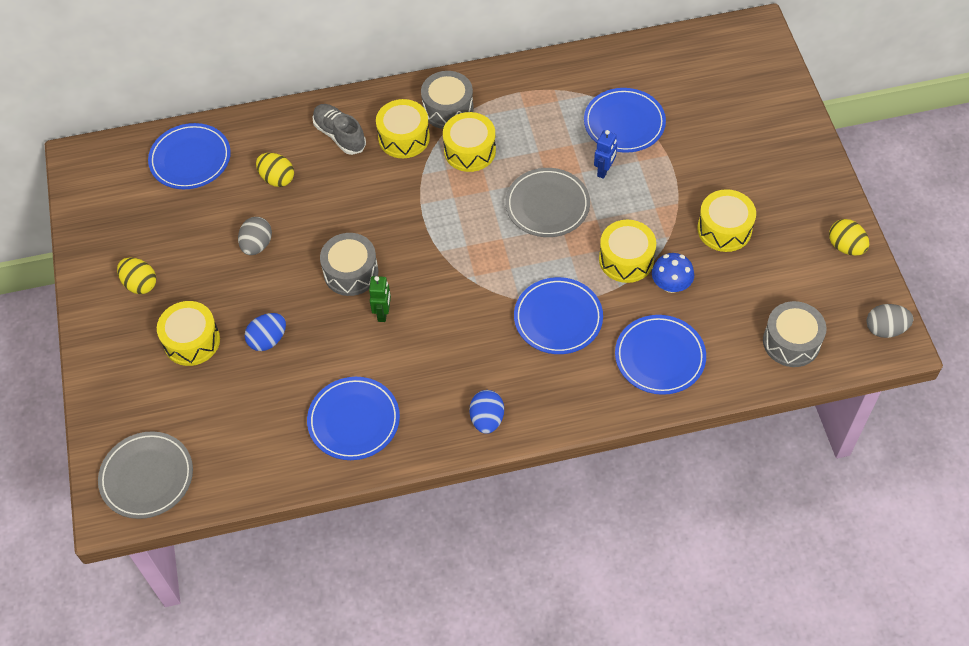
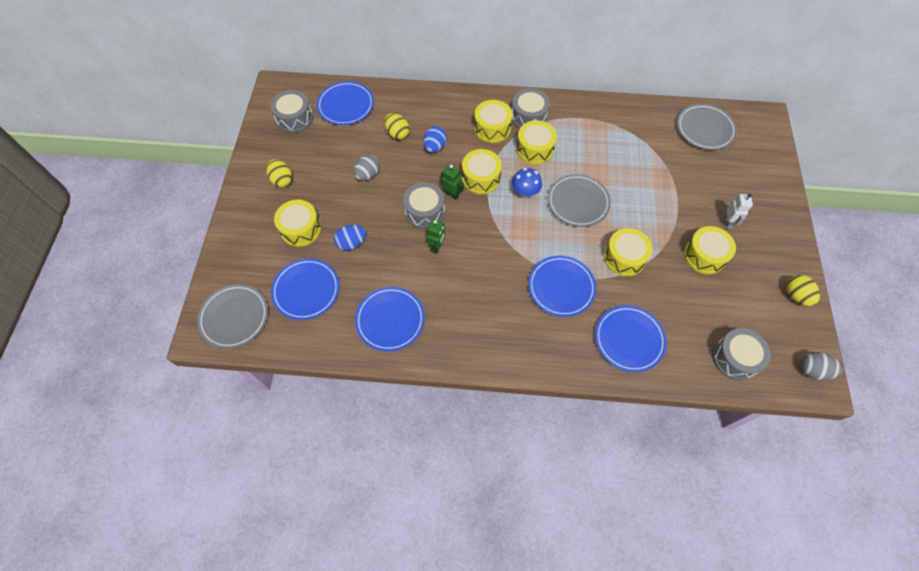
camera: 15 degrees right, 5 degrees up
(124, 196) = (294, 118): none -> grey drum
(339, 135) = (449, 115): grey shoe -> none
(379, 240) = (452, 194): none -> green robot
(410, 208) = (481, 178): none -> yellow drum
(487, 419) = (485, 348): blue egg -> blue egg (435, 147)
(604, 171) = (626, 188): blue robot -> none
(624, 123) = (650, 159): blue plate -> blue plate (306, 290)
(671, 285) = (652, 286): blue mushroom -> blue mushroom (525, 192)
(683, 65) = (705, 129): none -> grey plate
(742, 179) = (728, 222): none -> white robot

